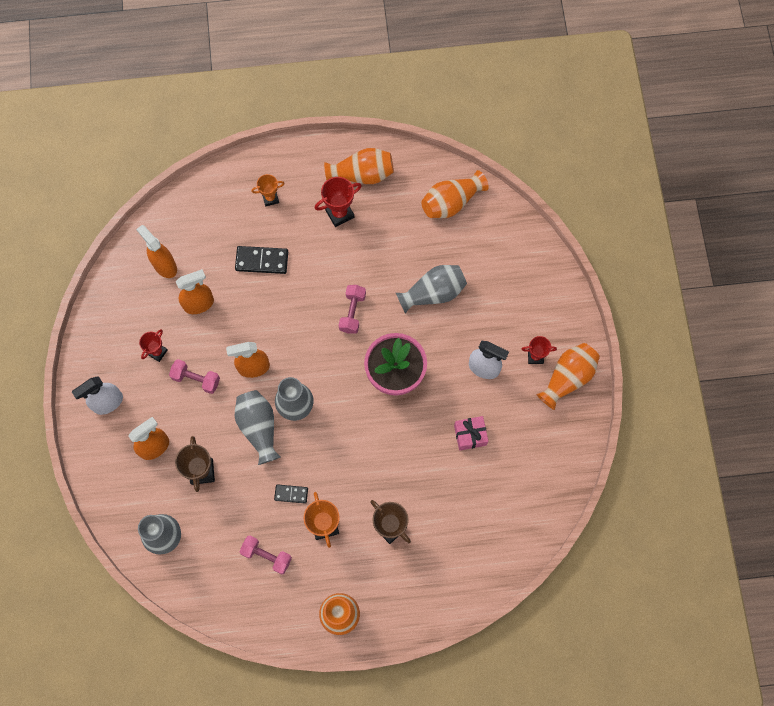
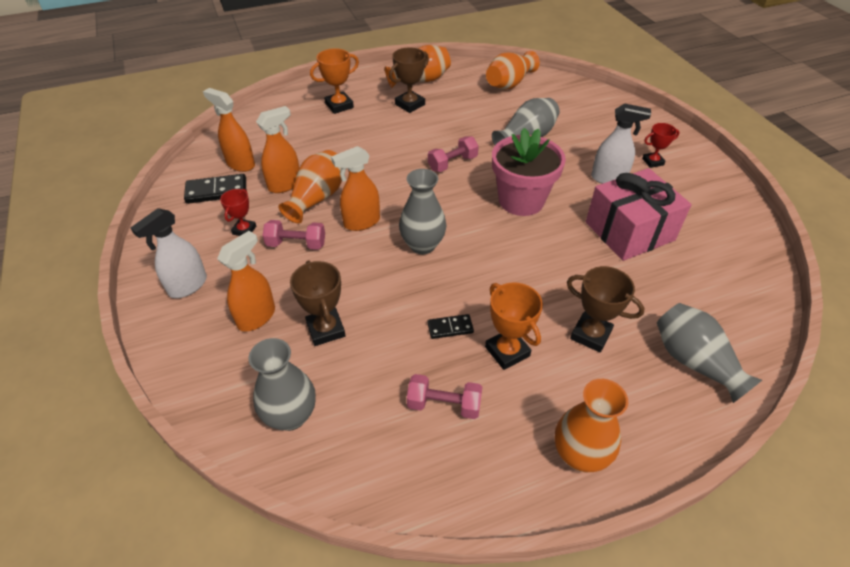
camera: 15 degrees left, 25 degrees down
(259, 428) = (385, 272): grey vase -> grey vase (694, 362)
(262, 261) = (344, 145): black domino -> black domino (216, 191)
(270, 198) = (339, 105): orange trophy -> orange trophy, size x1.53
(339, 213) = (410, 104): red trophy -> brown trophy
(352, 312) = (452, 163): pink dumbbell -> pink dumbbell turned 60 degrees clockwise
(470, 435) = (629, 231): pink gift -> pink gift, size x1.98
(567, 378) = (695, 170): orange vase -> orange vase (317, 198)

